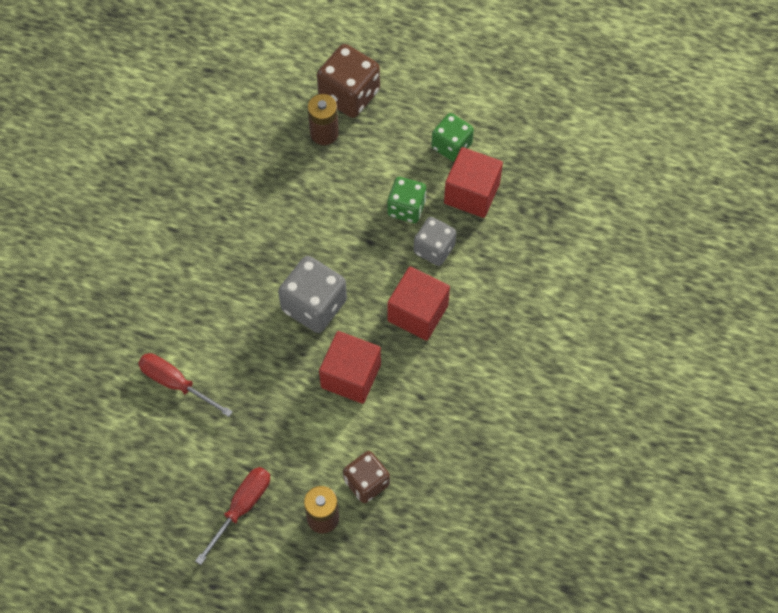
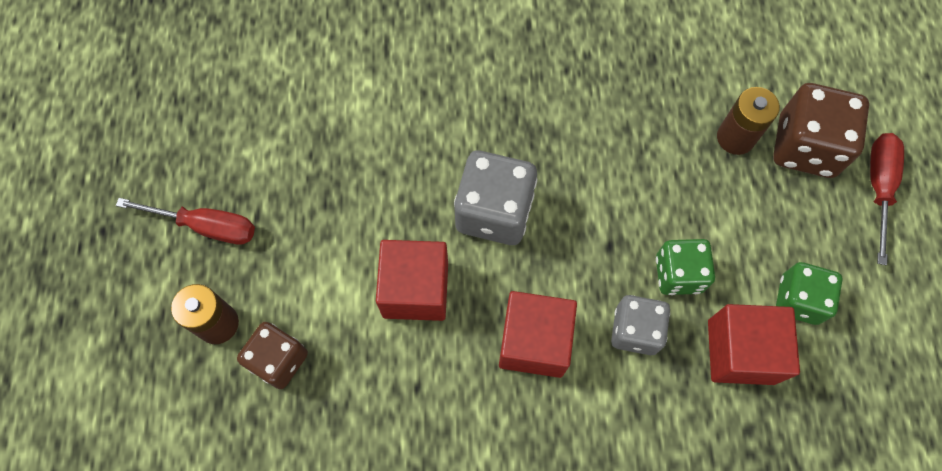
camera: 70 degrees right, 5 degrees up
(175, 383) = (338, 99): red screwdriver -> red screwdriver (878, 187)

